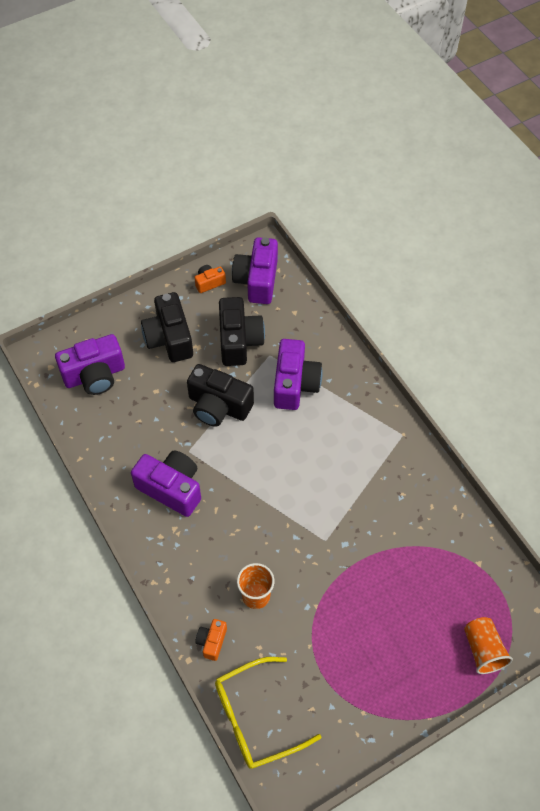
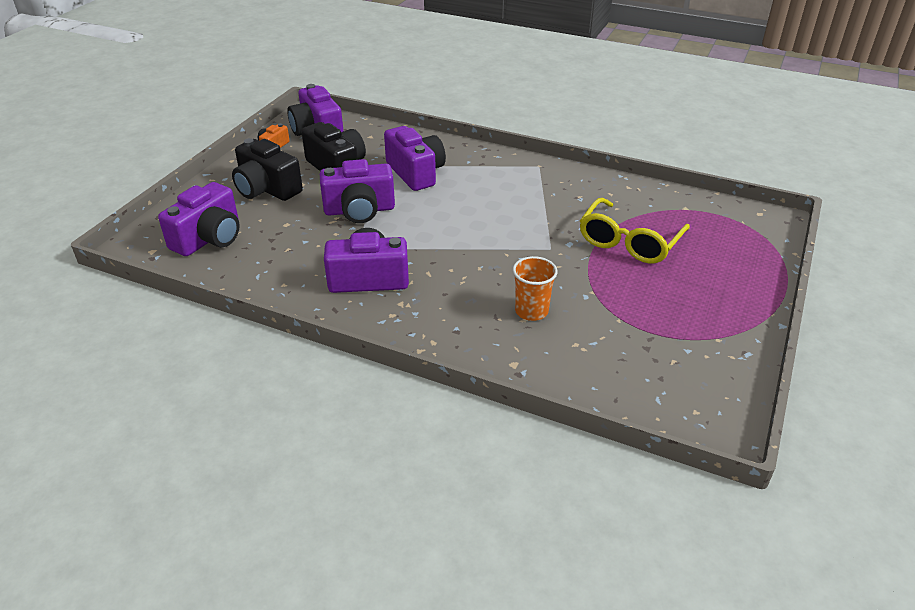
camera: 35 degrees left, 20 degrees down
(212, 641) = (526, 363): orange camera -> none
(218, 406) = (359, 210): black camera -> purple camera
(255, 718) = (632, 396): yellow glasses -> yellow glasses (629, 242)
(483, 650) = (754, 253): orange cup -> none

